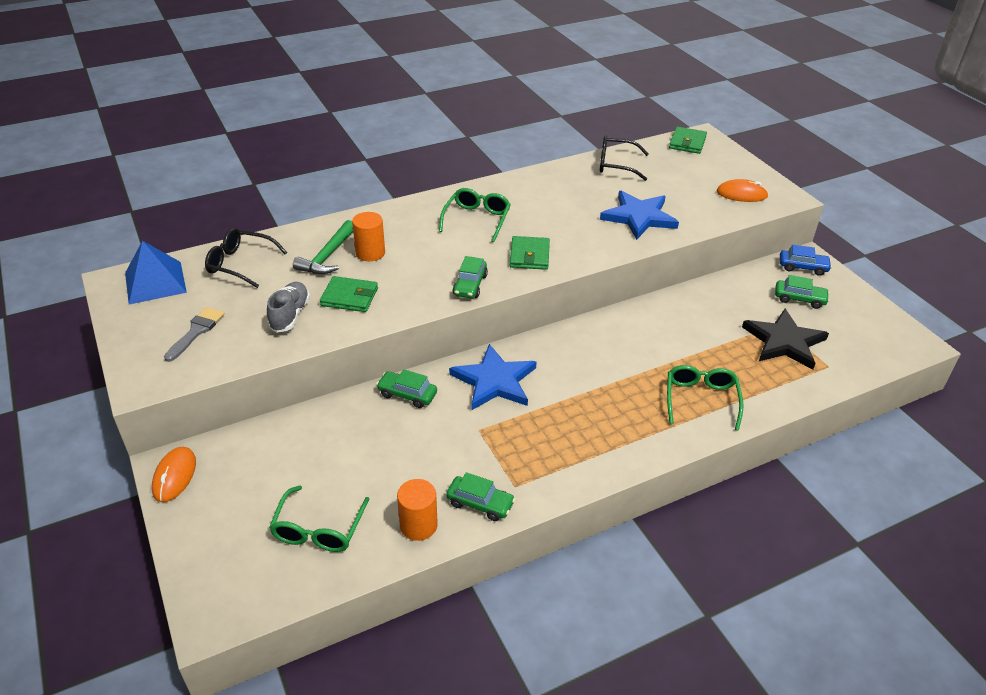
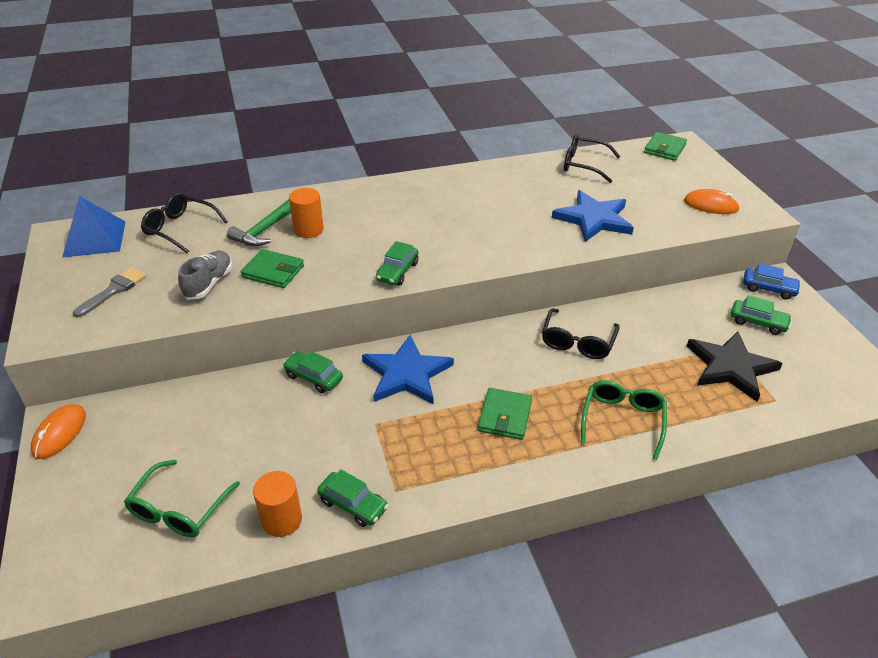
camera: 10 degrees right, 0 degrees up
(477, 219) = (425, 206): green glasses -> none
(529, 256) = (467, 248): green wallet -> green wallet (505, 416)
(644, 334) = (577, 342): none -> black glasses

